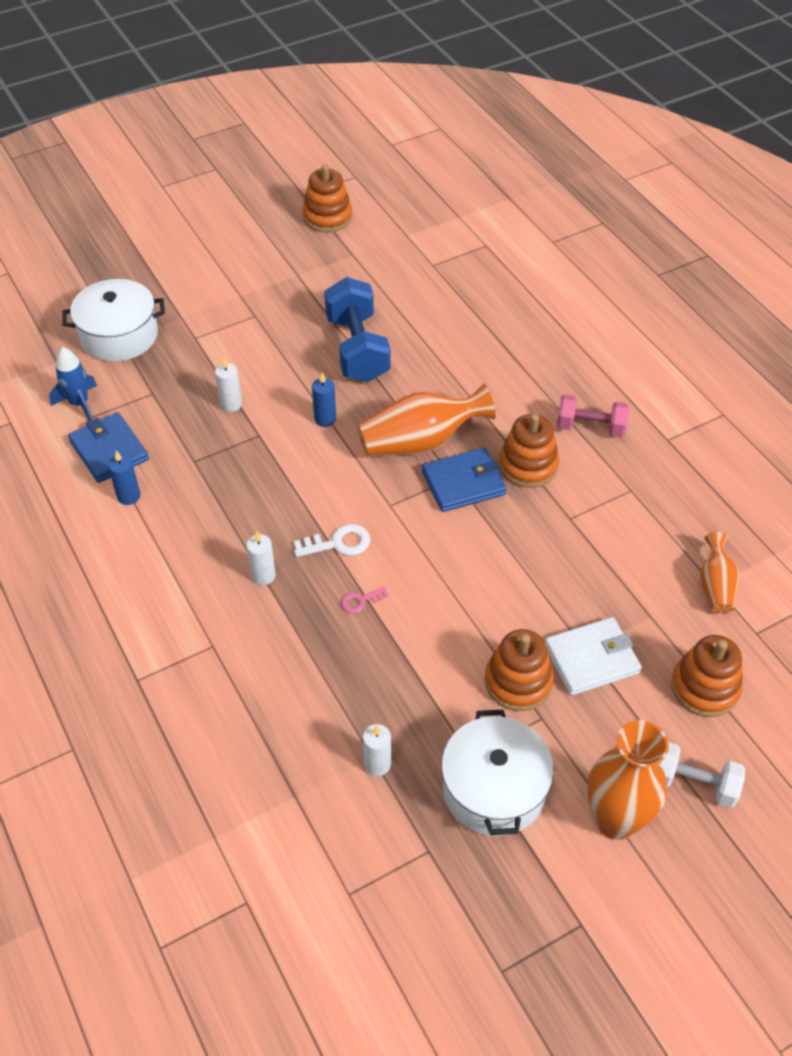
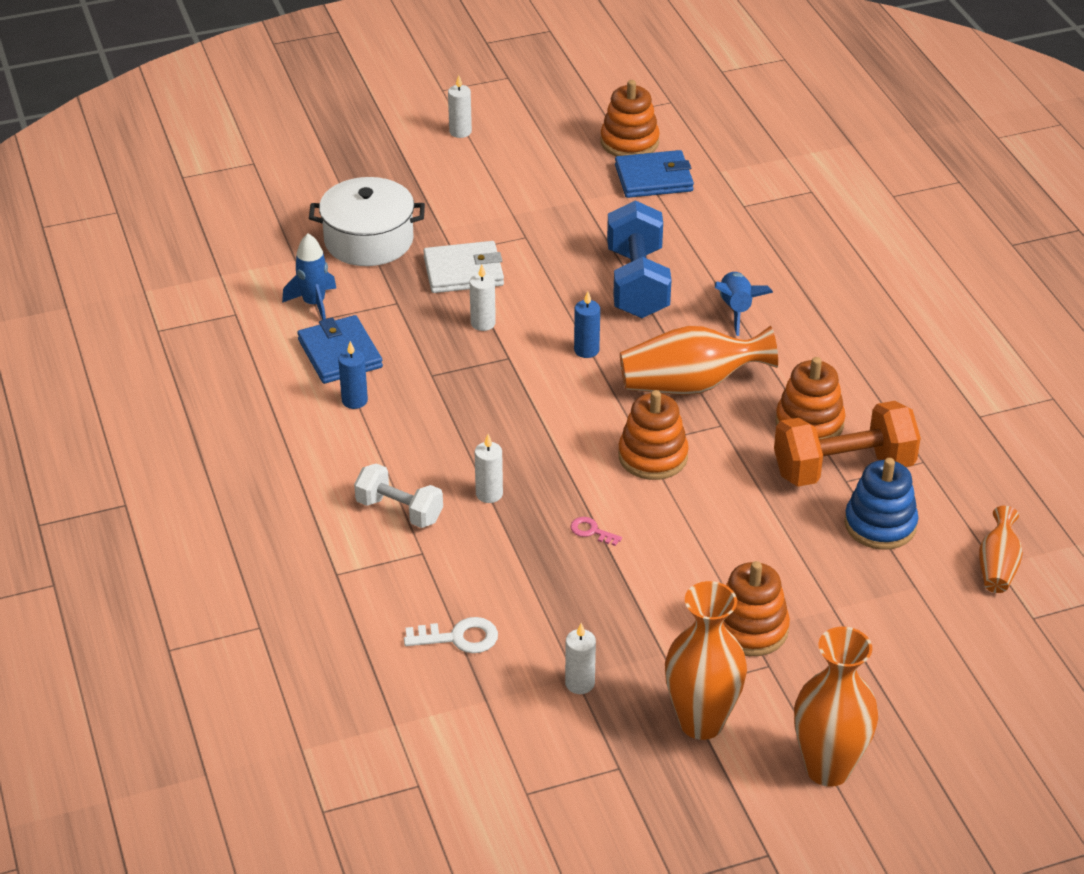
camera: 10 degrees right, 10 degrees down
(183, 223) = (460, 132): none -> white candle
(338, 543) = (577, 473): white key -> white key (458, 637)
(360, 601) = (591, 531): pink key -> pink key turned 45 degrees clockwise
(445, 363) = (736, 309): none -> blue rocket
(463, 483) = (731, 431): blue wallet -> blue wallet (653, 178)
(494, 789) = (701, 722): white pot -> orange vase
(565, 506) = (843, 468): none -> orange dumbbell
(590, 427) = (891, 393): pink dumbbell -> none
(591, 659) = (837, 618): white wallet -> white wallet (463, 271)
(608, 558) = (880, 524): none -> blue stacking toy
(693, 784) = (923, 747): white dumbbell -> white dumbbell (399, 511)
(705, 687) = (959, 661): orange stacking toy -> orange stacking toy (653, 456)

